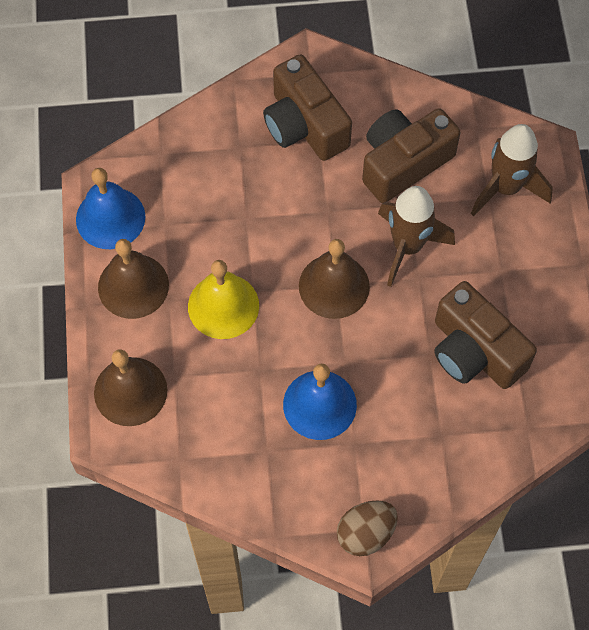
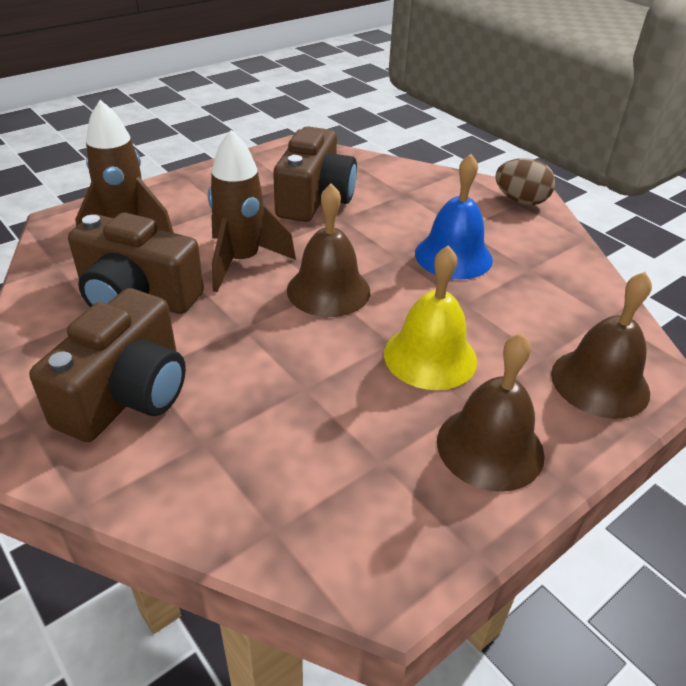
camera: 125 degrees left, 25 degrees down
(110, 218) = (425, 530): blue bell -> none

